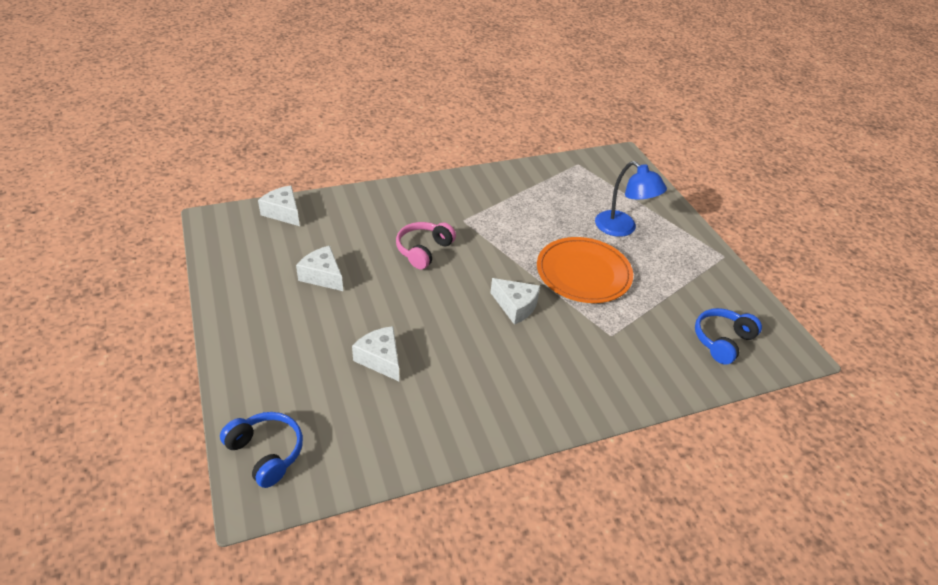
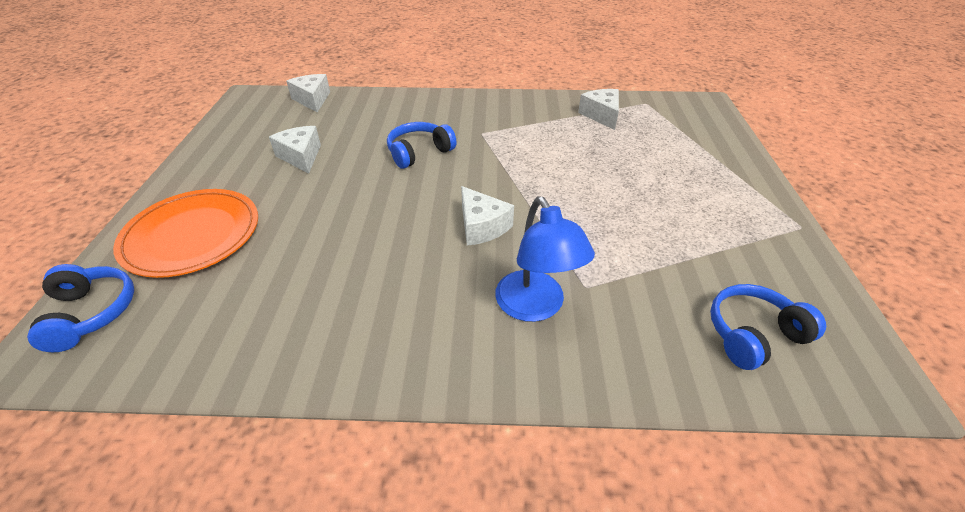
camera: 25 degrees right, 0 degrees up
(380, 359) = (289, 246): white cheese -> white cheese (601, 115)
(423, 250) = (419, 152): pink headphones -> blue headphones
(583, 273) = (589, 208): orange plate -> orange plate (192, 236)
(622, 228) = (667, 171): blue lamp -> blue lamp (535, 307)

